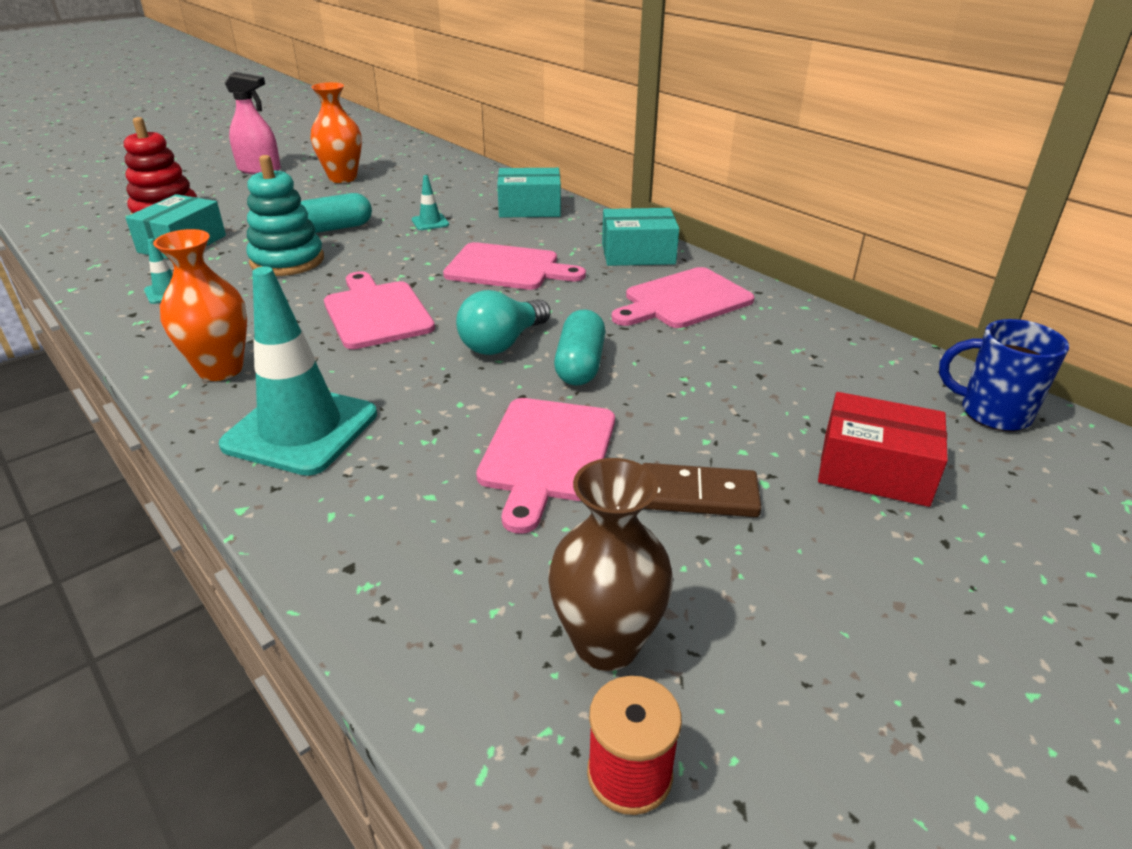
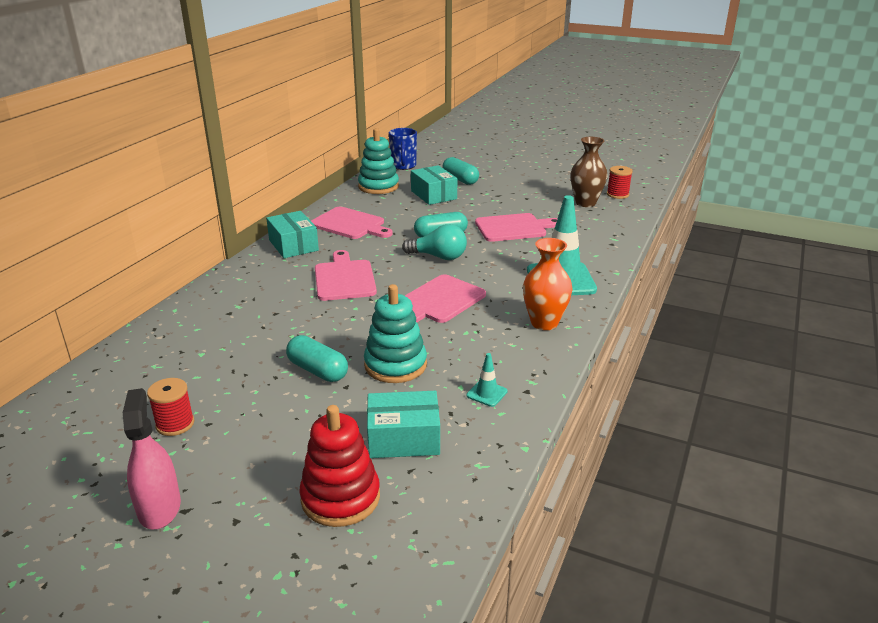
camera: 115 degrees left, 5 degrees down
(343, 178) = (175, 424): orange vase -> red spool
(430, 222) = (279, 331): turquoise traffic cone -> none
(529, 208) = (225, 298): turquoise box -> turquoise box (433, 195)
(698, 495) = (506, 201): brown domino -> none
(857, 356) = (378, 186): none -> turquoise stacking toy
(874, 469) = (460, 180): red box -> turquoise capsule

